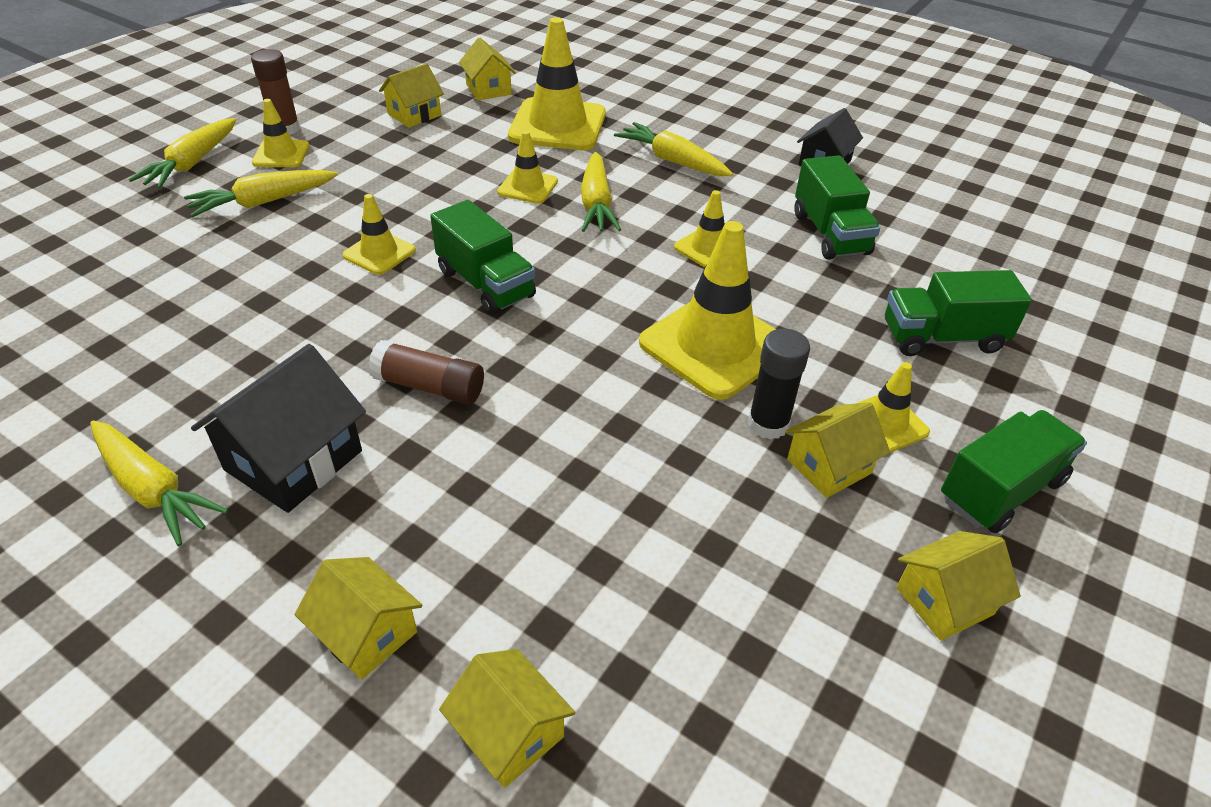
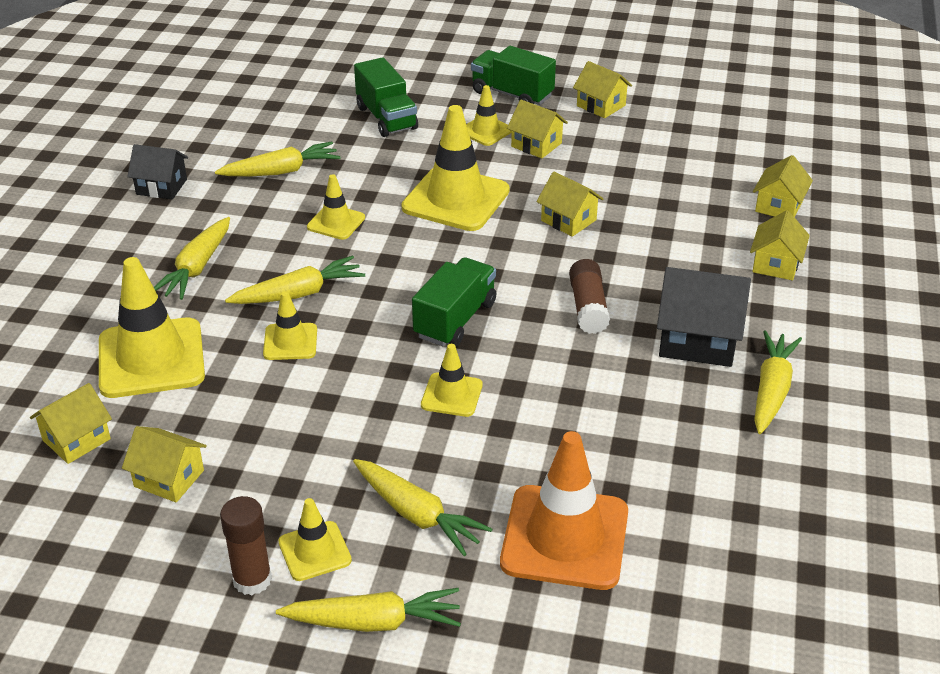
camera: 110 degrees left, 5 degrees down
(153, 265) = (565, 537): none -> orange traffic cone
(615, 432) = (568, 220): none -> yellow house
(768, 424) = (517, 168): black glue stick -> none
(830, 233) = (281, 171): green truck -> yellow carrot

